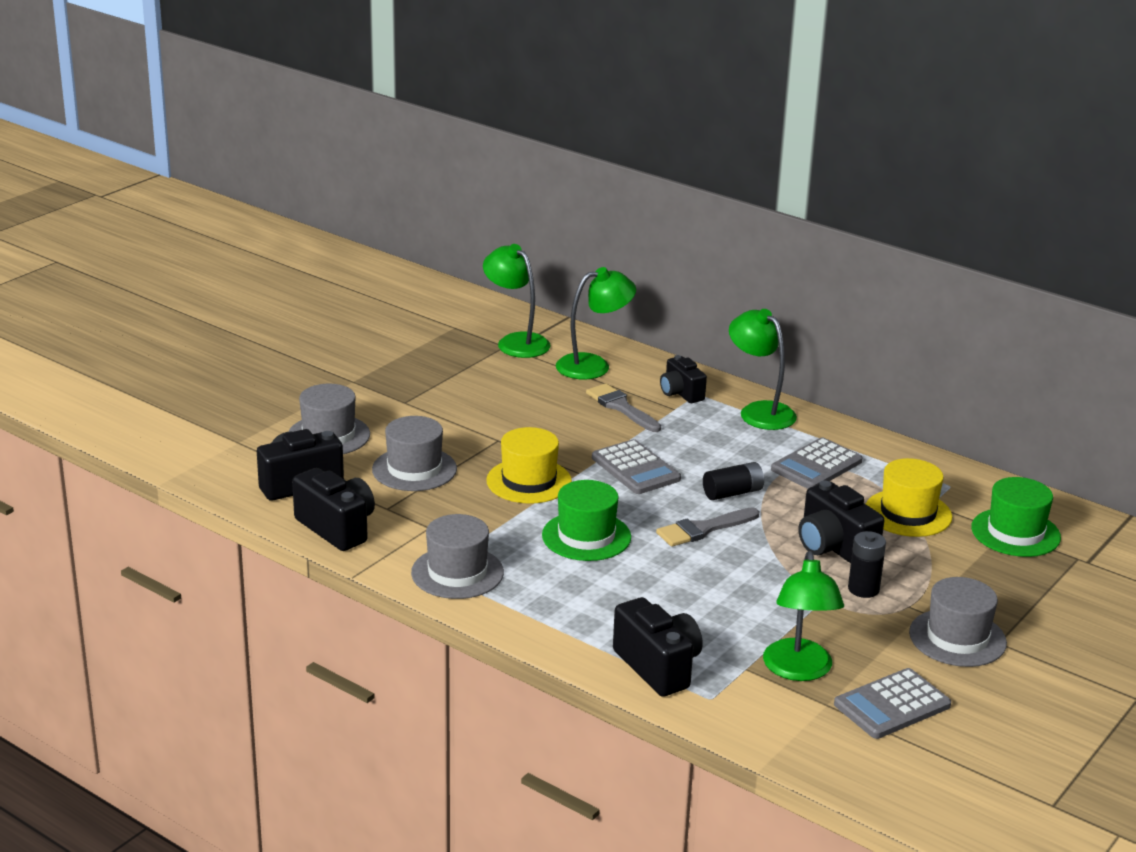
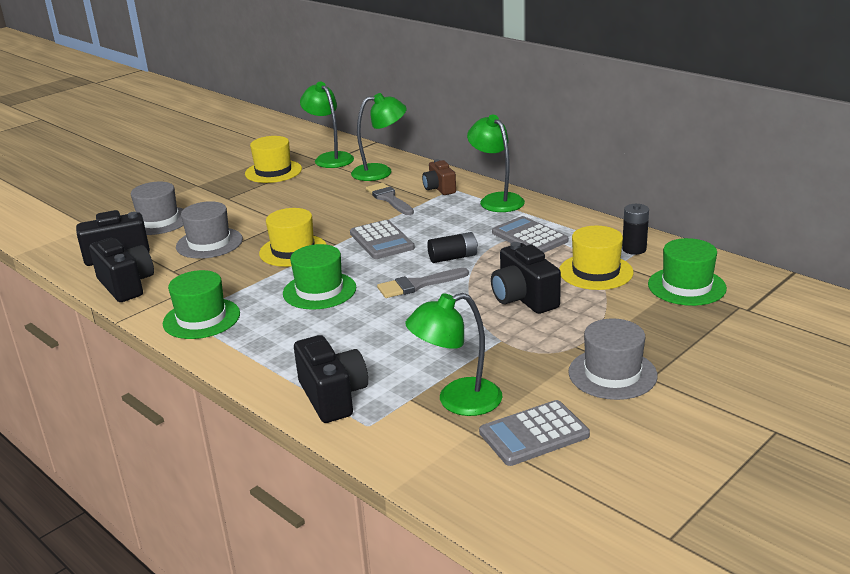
camera: 10 degrees right, 0 degrees up
(448, 361) = (273, 171): none -> yellow hat
(457, 573) = (201, 318): grey hat -> green hat
(681, 393) = (439, 189): black camera -> brown camera
(798, 670) = (457, 401): green lamp -> green lamp turned 60 degrees clockwise
(816, 465) = (529, 237): grey calculator -> grey calculator turned 90 degrees clockwise
(863, 589) = (538, 332): black battery -> black battery (634, 249)

